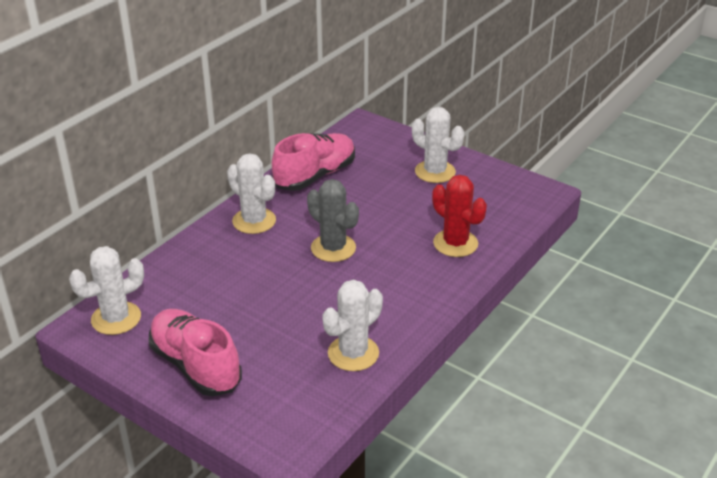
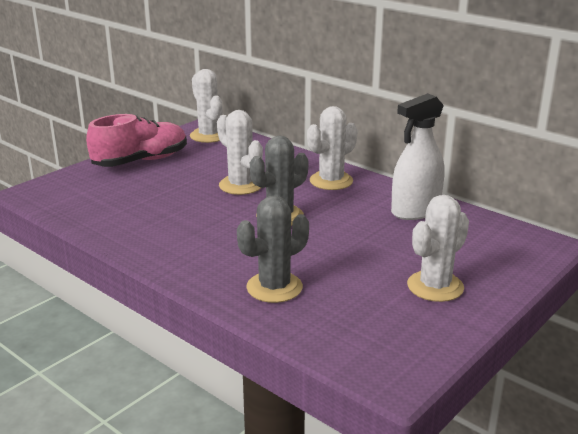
camera: 95 degrees right, 10 degrees down
(315, 176) = (415, 211): pink shoe -> white spray bottle
(353, 353) = (119, 220): white cactus -> white cactus (240, 185)
(455, 243) = (274, 287): red cactus -> grey cactus

